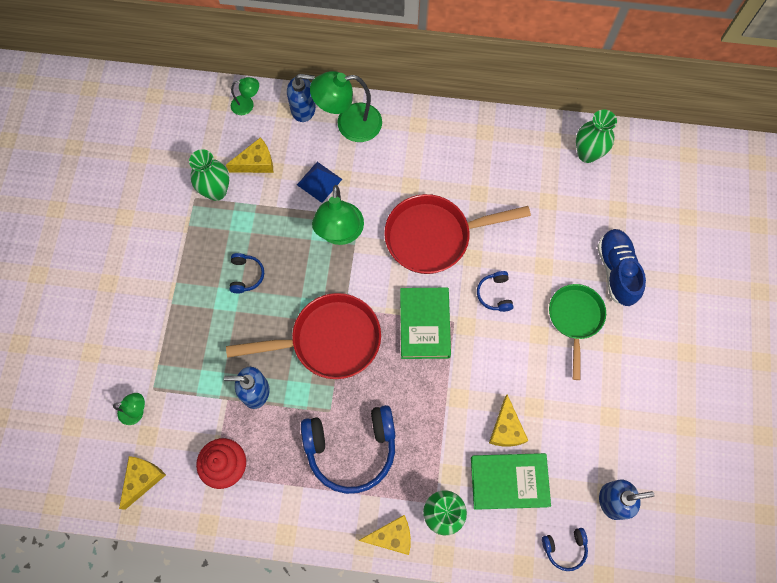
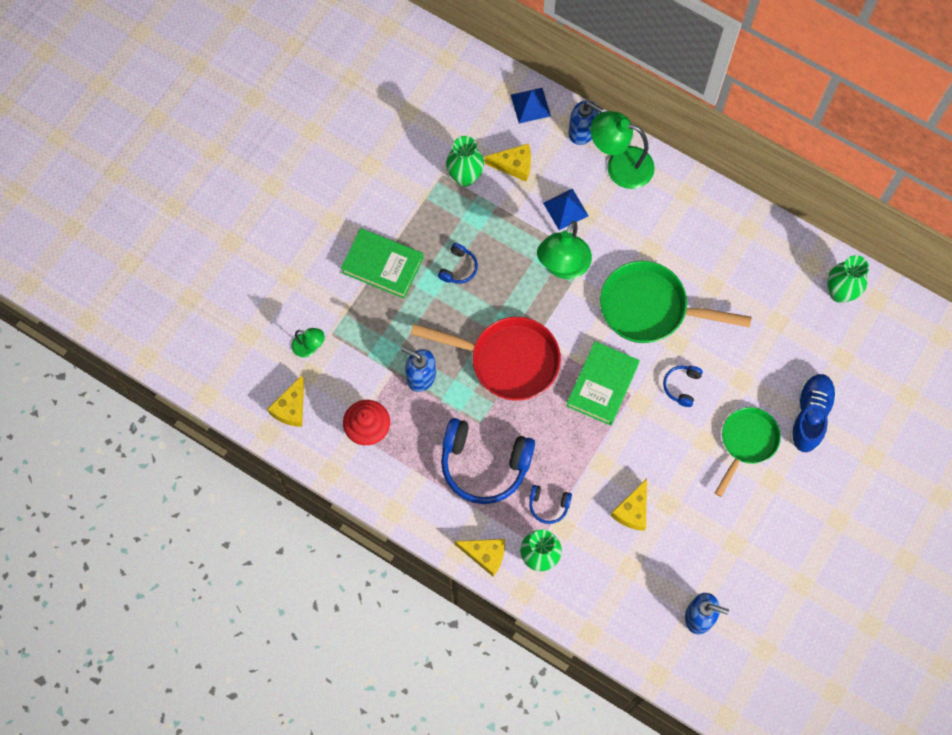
camera: 25 degrees right, 0 degrees up
(143, 479) = (291, 408): yellow cheese -> yellow cheese turned 150 degrees clockwise
(247, 105) = (530, 105): green lamp -> blue pyramid
(434, 237) = (650, 308): red pan -> green pan
(509, 481) = (612, 557): green book -> green book (382, 265)
(565, 548) = (634, 636): blue headphones -> blue headphones (548, 505)

